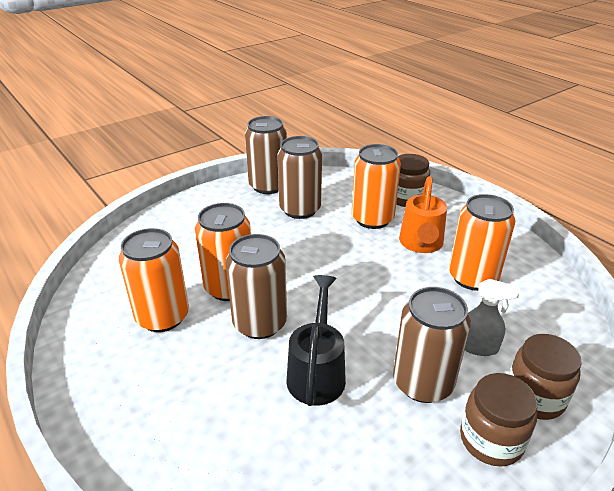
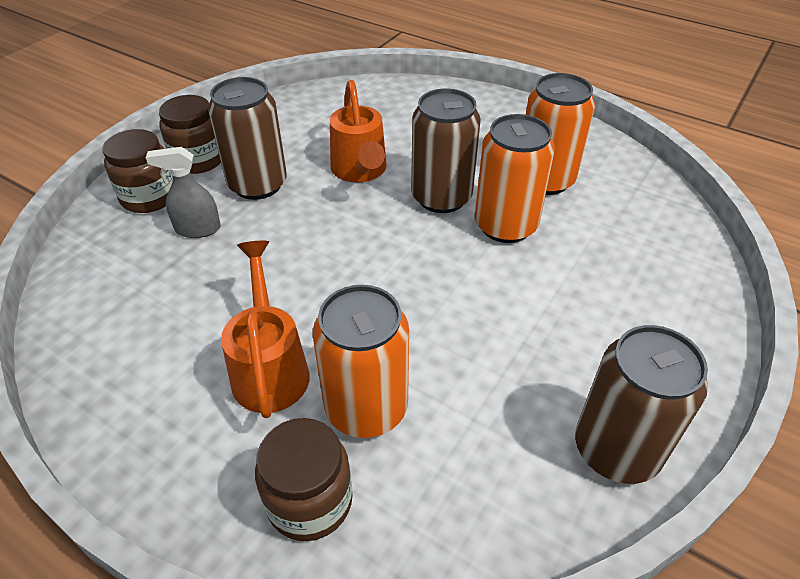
camera: 160 degrees right, 10 degrees up
(300, 209) = (508, 394): brown can -> none
(317, 372) = (360, 171): black watering can -> orange watering can
(472, 277) = (189, 322): orange can -> none

